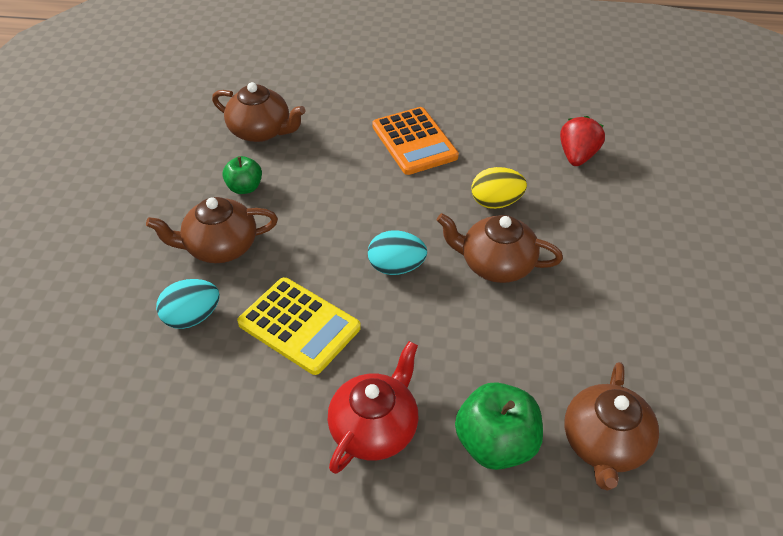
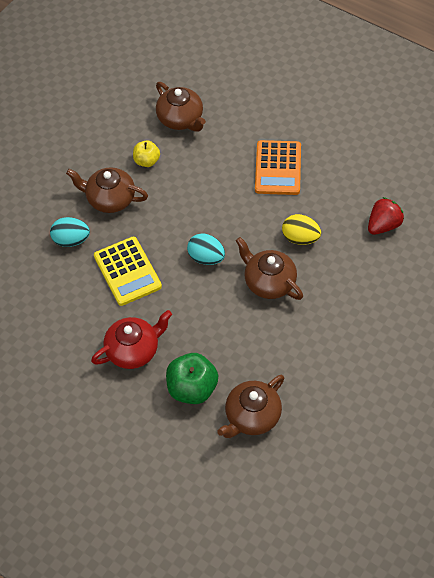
camera: 30 degrees right, 10 degrees up
(245, 188) = (147, 161): green apple -> yellow apple

